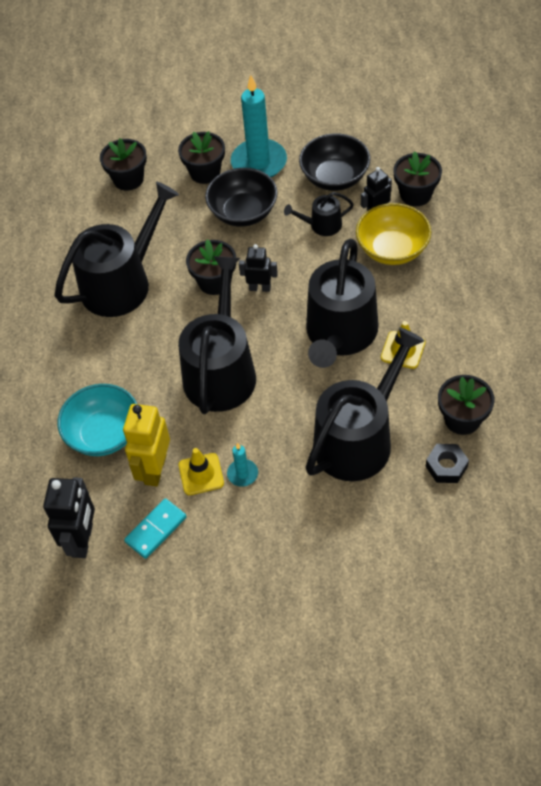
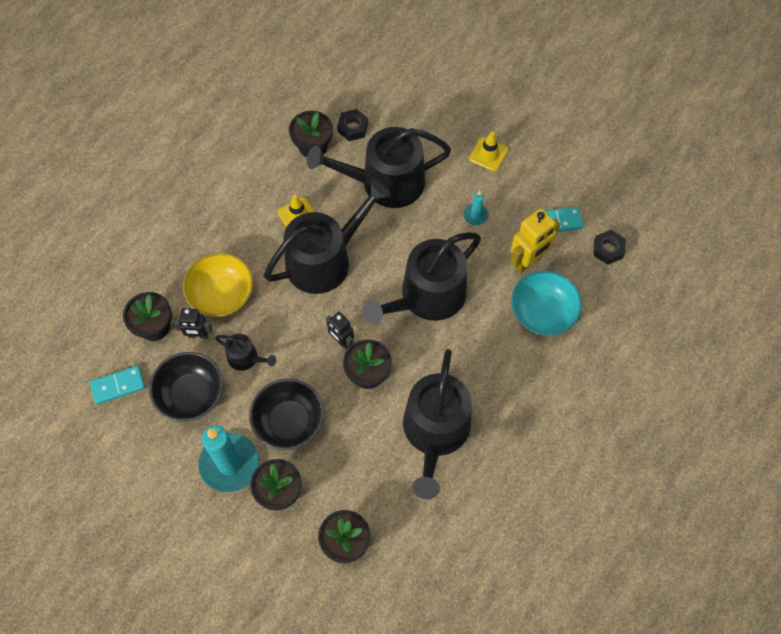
camera: 145 degrees left, 10 degrees up
(83, 540) = (608, 249): black robot -> black nut
(122, 282) = (435, 432): black watering can -> black watering can turned 75 degrees counterclockwise
(201, 474) = (501, 235): yellow traffic cone -> yellow traffic cone (488, 154)
(393, 146) = (118, 386): none -> turquoise domino

